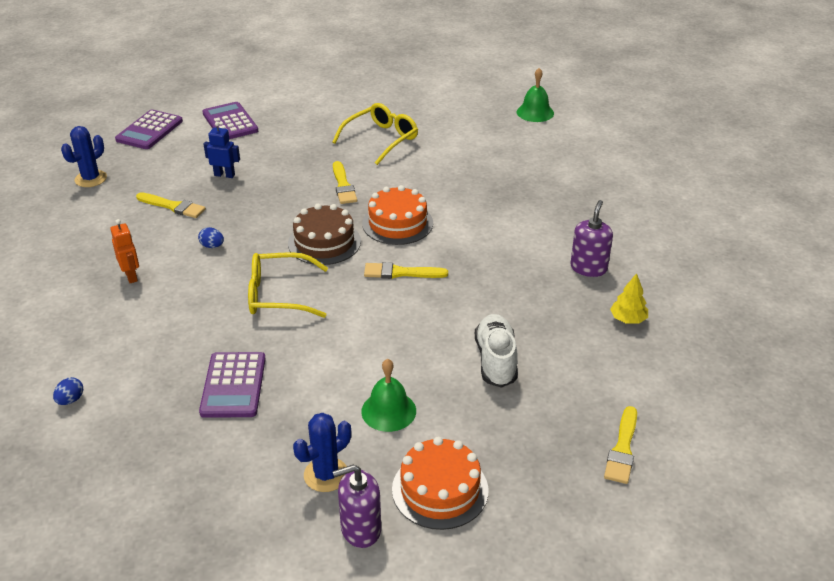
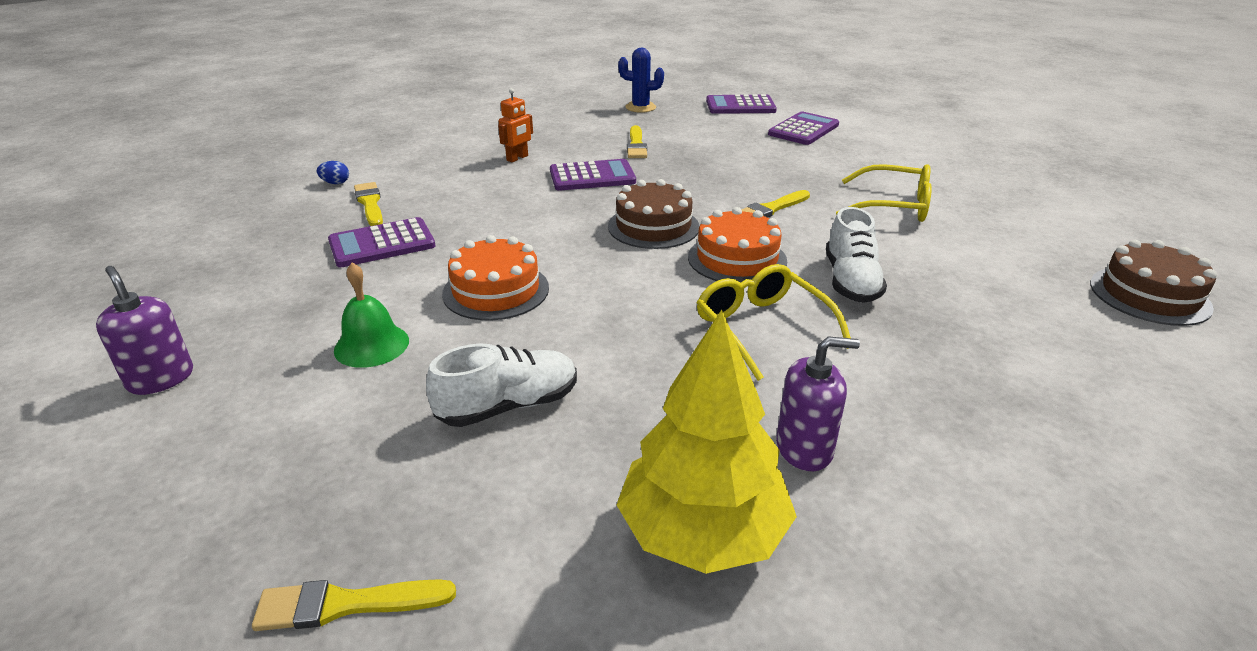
camera: 65 degrees right, 5 degrees down
(212, 246) = (592, 176): blue egg -> purple calculator
(224, 175) = (712, 151): blue robot -> none
(279, 295) = (540, 227): yellow glasses -> yellow glasses (762, 328)
(326, 475) = (251, 332): blue cactus -> none
(401, 273) = (640, 286): yellow brush -> yellow brush (370, 203)
(440, 489) = (231, 422): orange cake -> orange cake (496, 290)
(455, 193) = (850, 281): none -> white shoe
(535, 112) = (1149, 295): green bell -> brown cake
(628, 319) = (703, 532): yellow tree -> yellow tree, size x2.28

